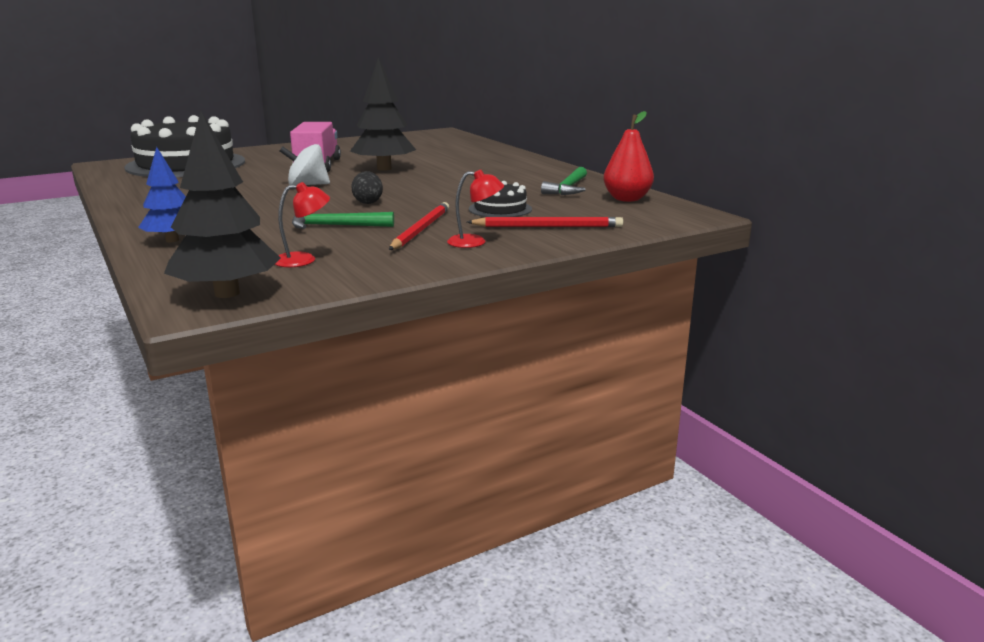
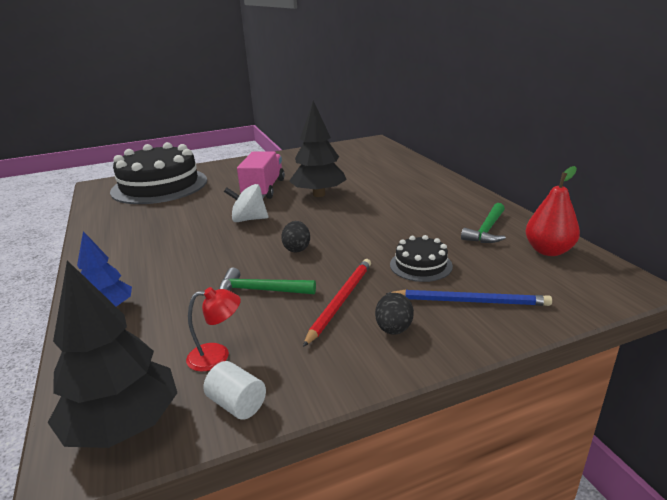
camera: 10 degrees right, 5 degrees up
(333, 280) = (237, 404): none -> white cylinder
(475, 242) = (393, 329): red lamp -> black egg
(548, 226) = (470, 301): red pencil -> blue pencil

